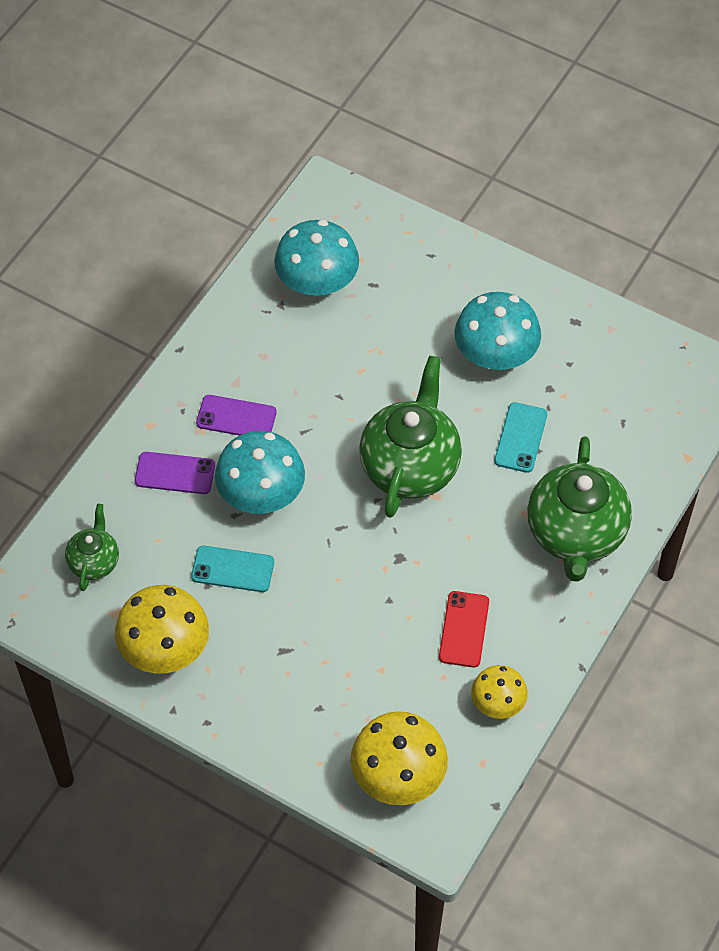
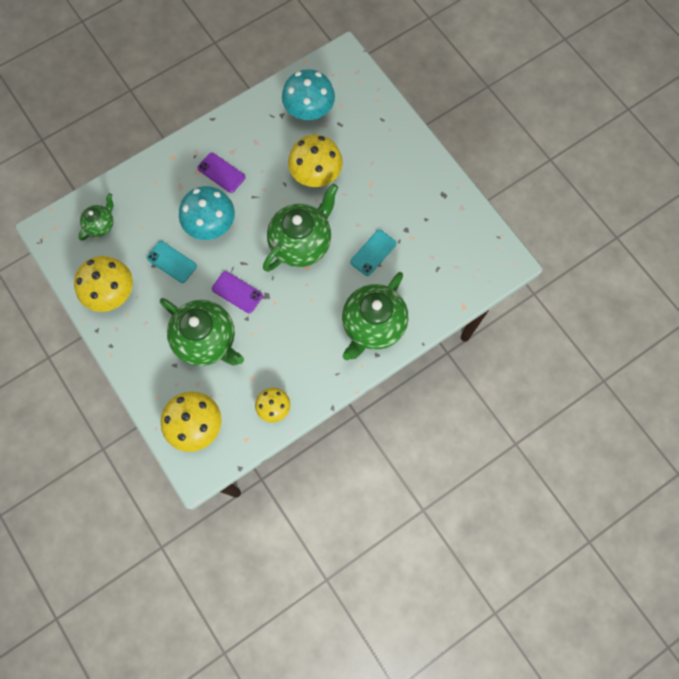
camera: 25 degrees right, 15 degrees up
(175, 473) = (171, 191): purple phone -> purple phone (237, 292)
(348, 654) = (207, 340): none -> green teapot
(377, 365) = (316, 174): none -> yellow mushroom
(464, 629) = (278, 355): red phone -> none
(495, 354) = (386, 196): turquoise mushroom -> none

